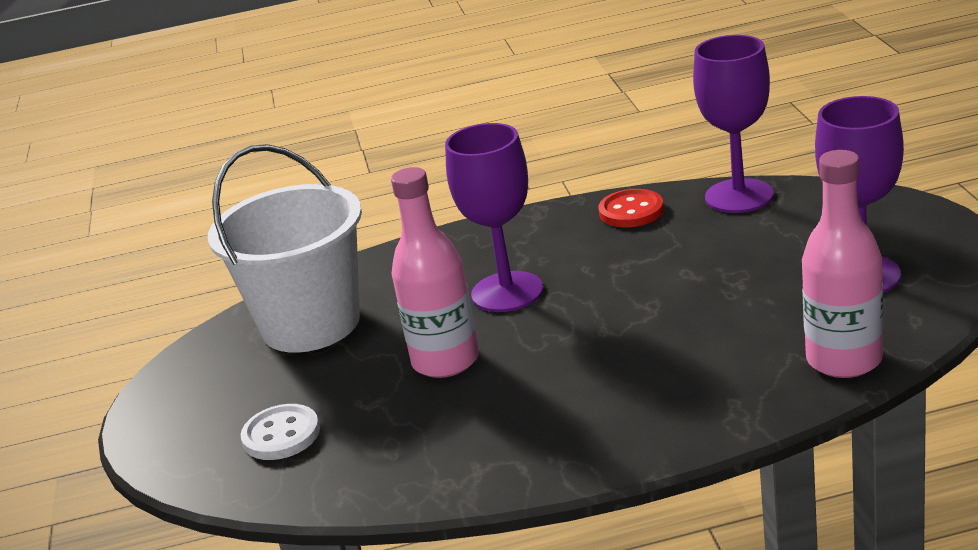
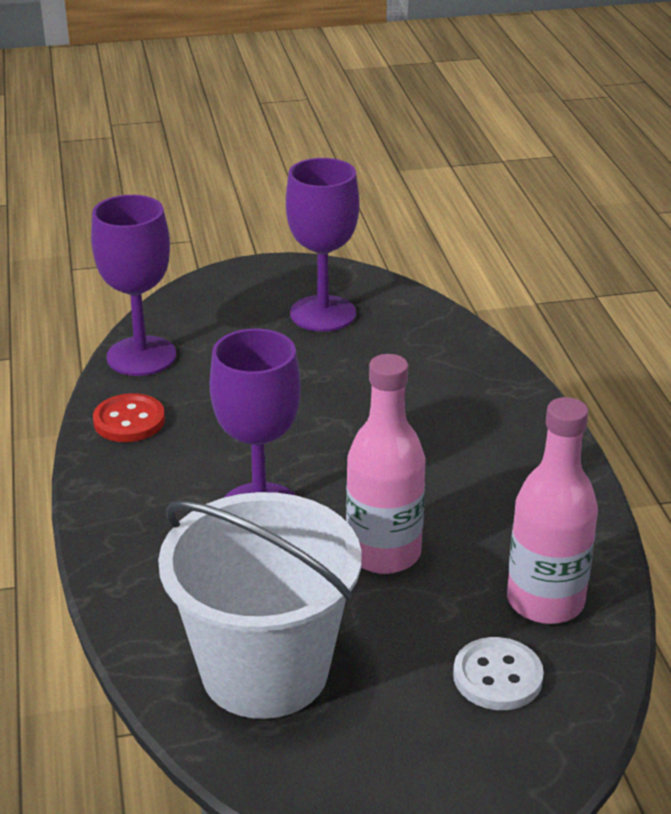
camera: 95 degrees left, 5 degrees up
(844, 360) = (446, 336): pink bottle -> pink bottle (545, 601)

